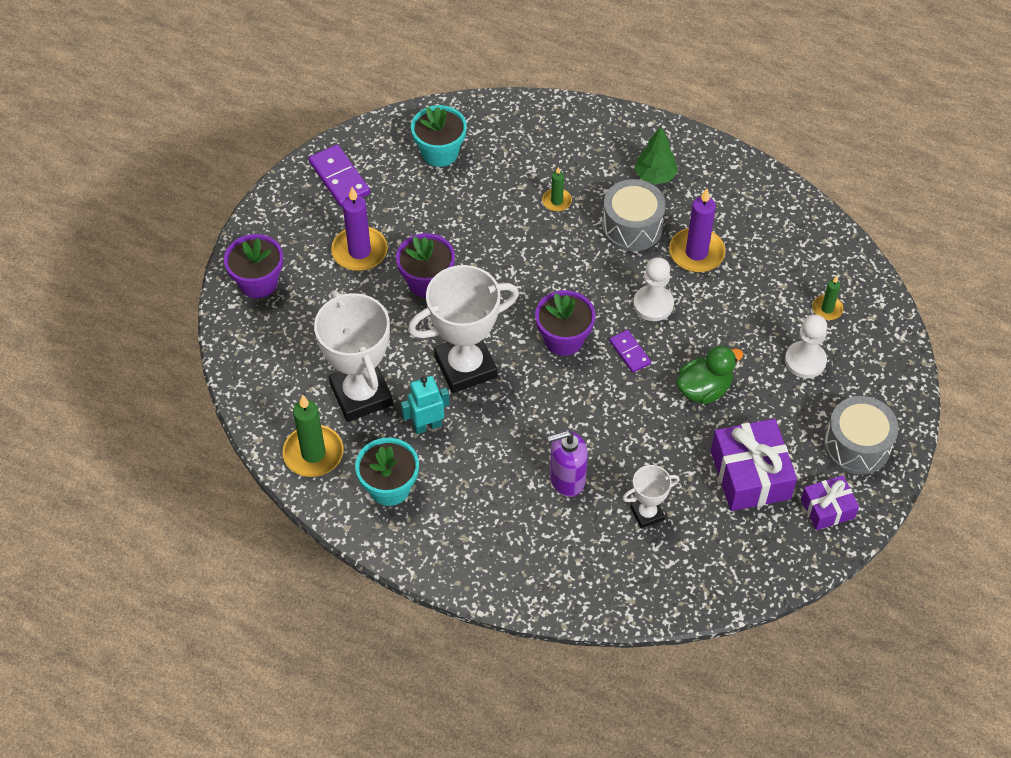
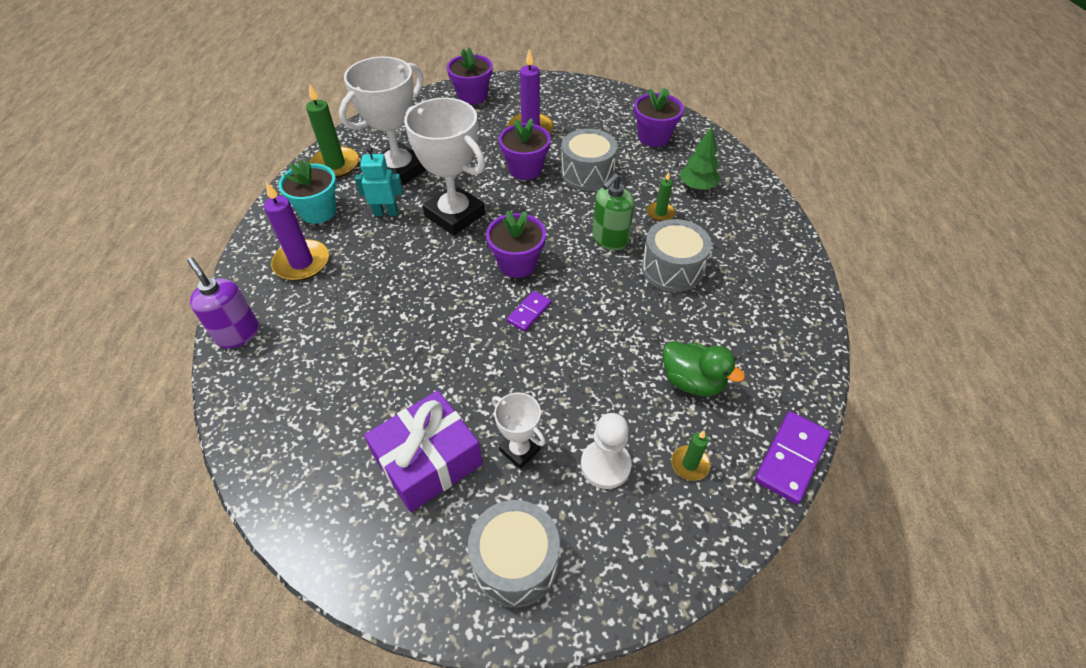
camera: 65 degrees right, 5 degrees down
(339, 178) = (589, 100): purple domino -> purple domino (791, 458)
(427, 426) = (386, 212): turquoise robot -> turquoise robot turned 45 degrees counterclockwise
(440, 152) = (653, 137): turquoise flower pot -> purple flower pot
(464, 232) = (587, 173): none -> grey drum
(567, 479) = (366, 314): purple soap dispenser -> purple soap dispenser (238, 334)
(571, 256) = (609, 240): none -> green soap dispenser
(647, 514) = (347, 386): white trophy -> white trophy (519, 450)
(653, 304) = (595, 312): white pawn -> none
(655, 176) = (742, 266): green tree -> green tree (697, 186)
(696, 253) = (678, 324): purple candle -> purple candle (302, 263)
(704, 389) = (517, 384): green duck -> green duck (692, 381)
(827, 508) = (411, 558): purple gift -> none

